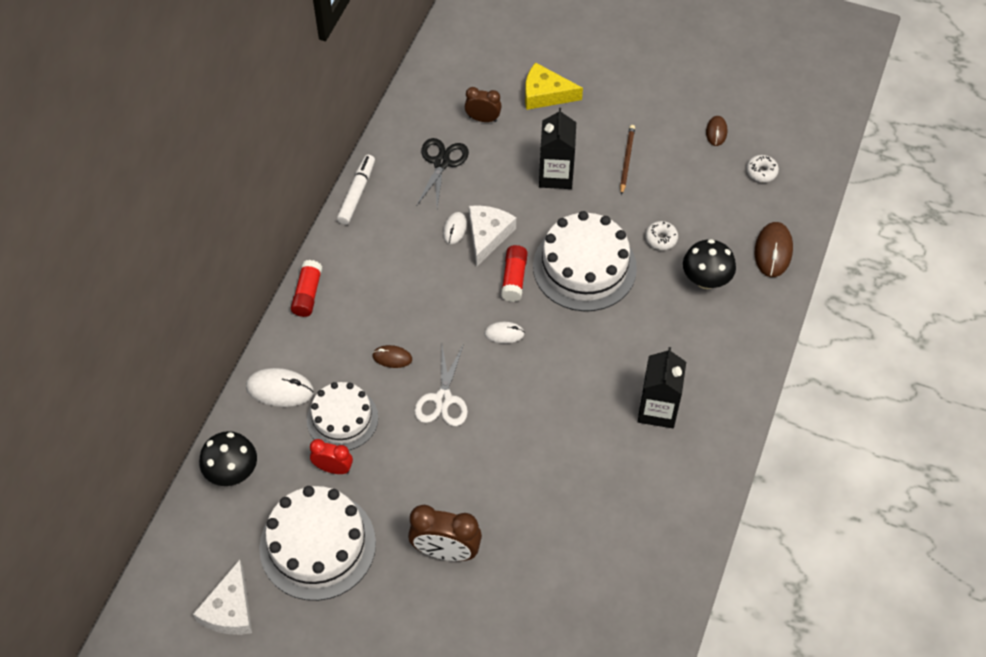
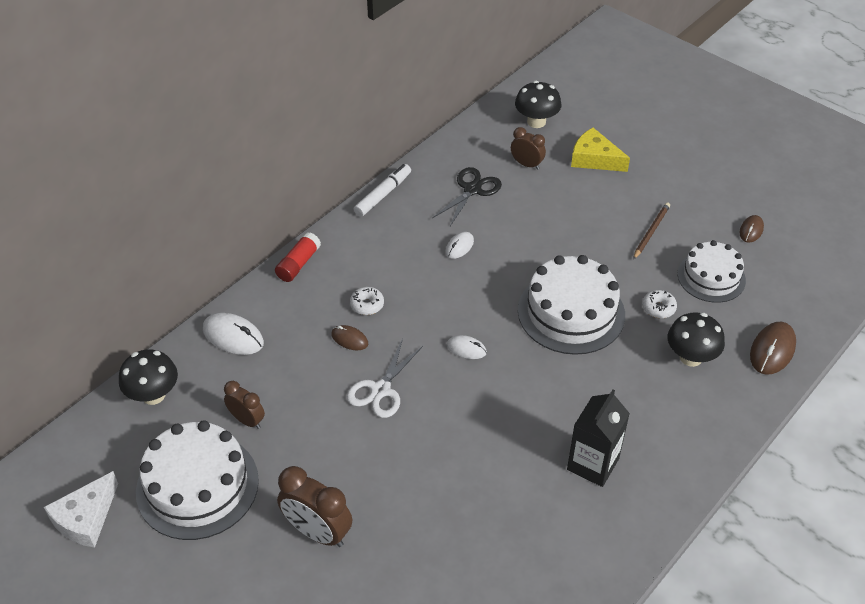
camera: 20 degrees right, 10 degrees down
(333, 468) = (247, 420): red clock -> brown clock
(342, 419) = (277, 379): white cake -> white cake (711, 277)
(473, 67) = (536, 122): none -> black mushroom
(487, 235) = (488, 260): white cheese -> none
(514, 278) = (497, 303): red glue stick -> none
(556, 175) = (576, 227): black carton -> none
(761, 172) = (785, 276): white donut -> white donut (367, 305)

